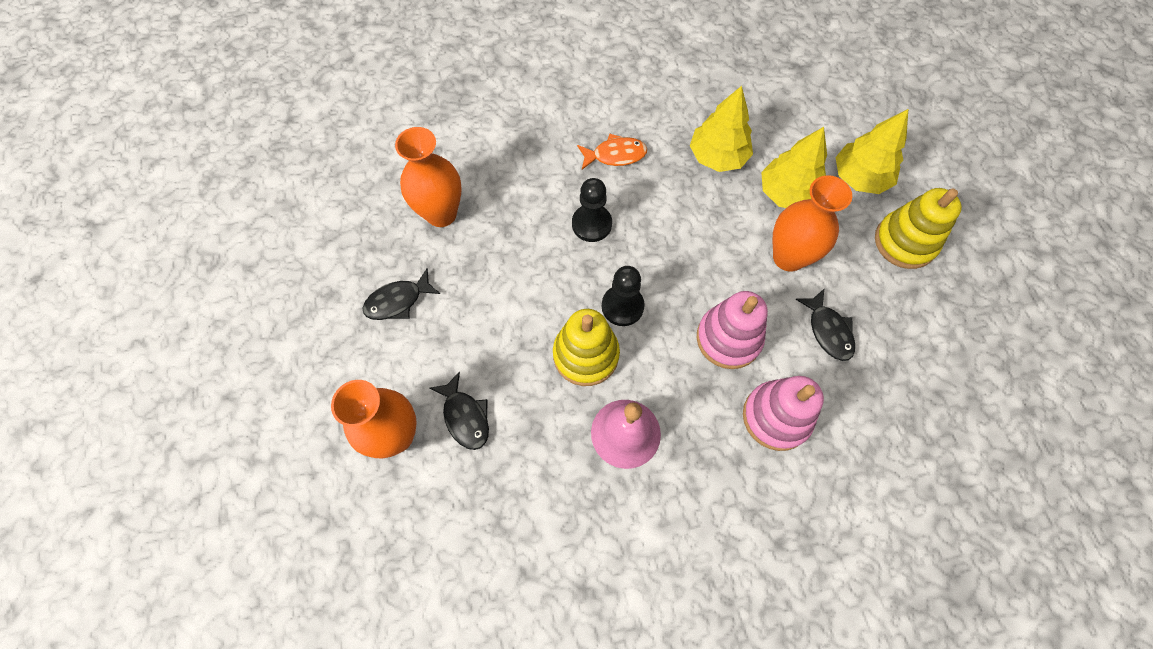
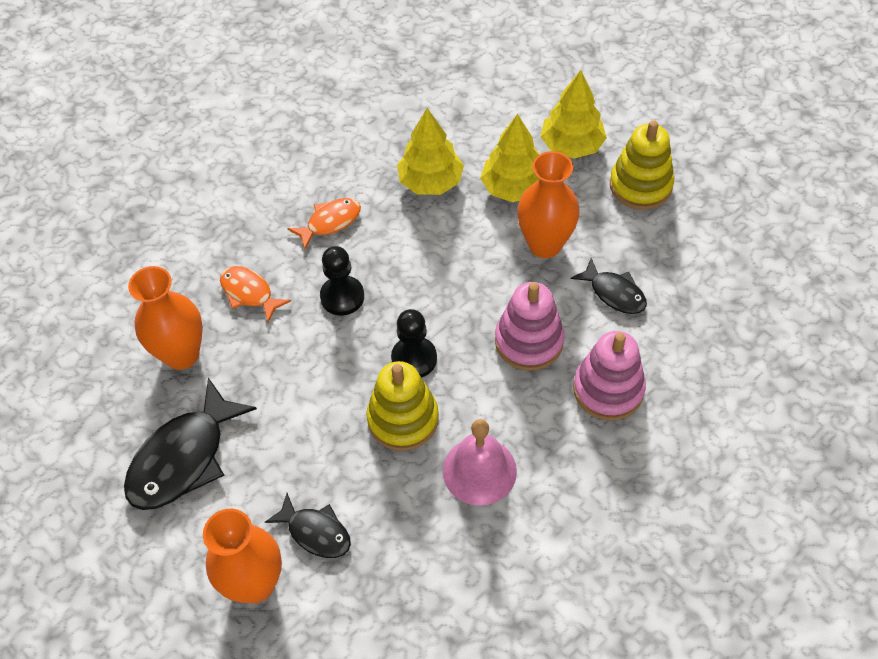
camera: 25 degrees left, 10 degrees down
(398, 301) = (184, 458): black fish -> black fish, size x1.76
(519, 186) = (249, 293): none -> orange fish

